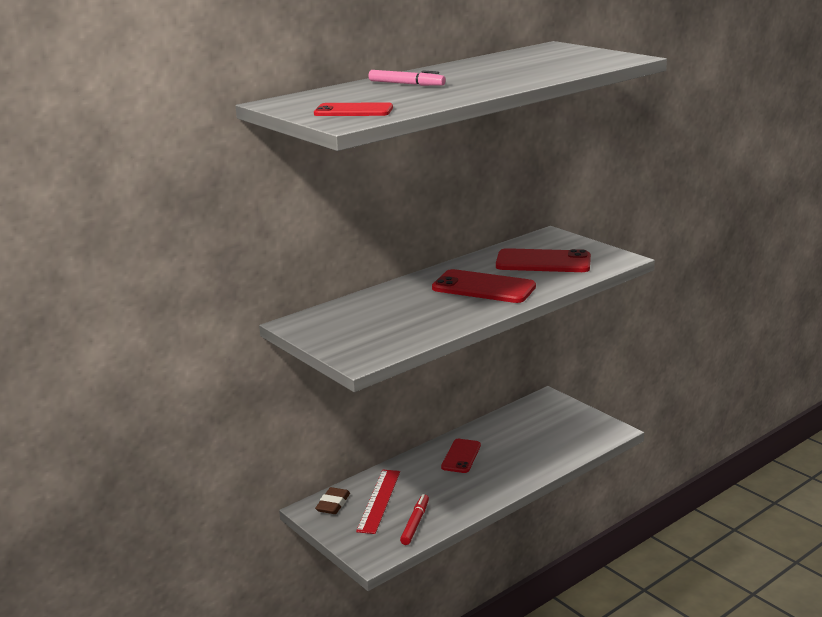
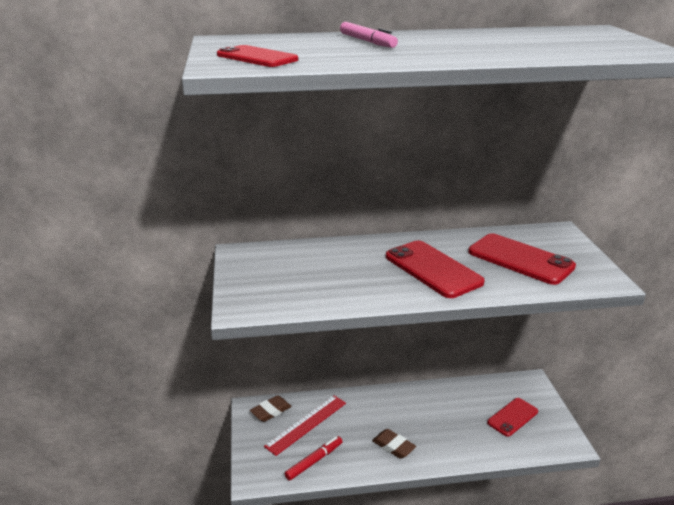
camera: 30 degrees right, 5 degrees up
(461, 456) = (407, 410): red phone -> red phone (512, 417)
(475, 486) = (393, 446): none -> brown eraser

